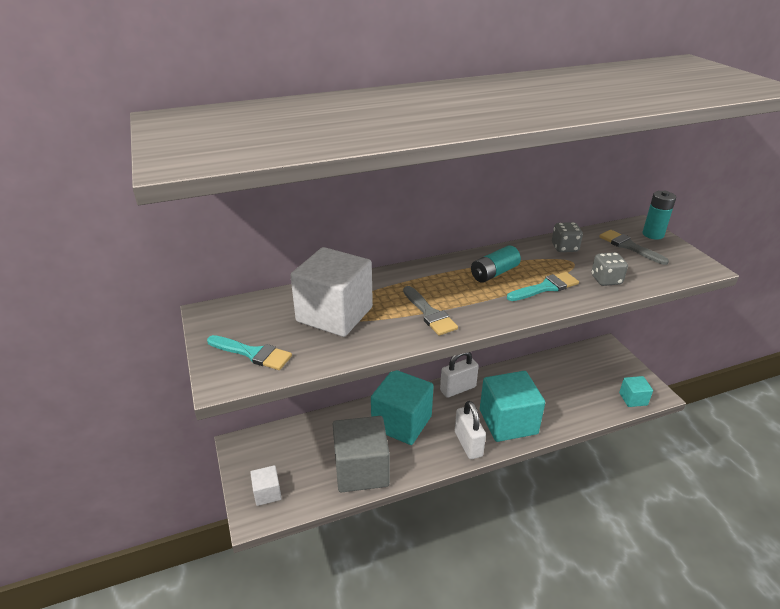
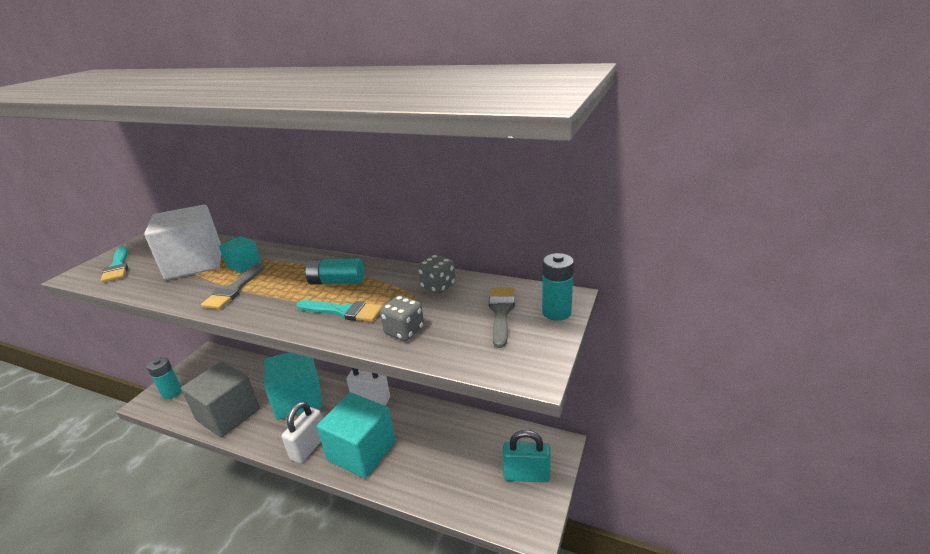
camera: 45 degrees right, 5 degrees down
(267, 493) = (172, 392): white cube -> turquoise battery
(615, 371) = (526, 475): none -> turquoise padlock
(633, 399) = (499, 514): turquoise cube -> turquoise cube (244, 265)

